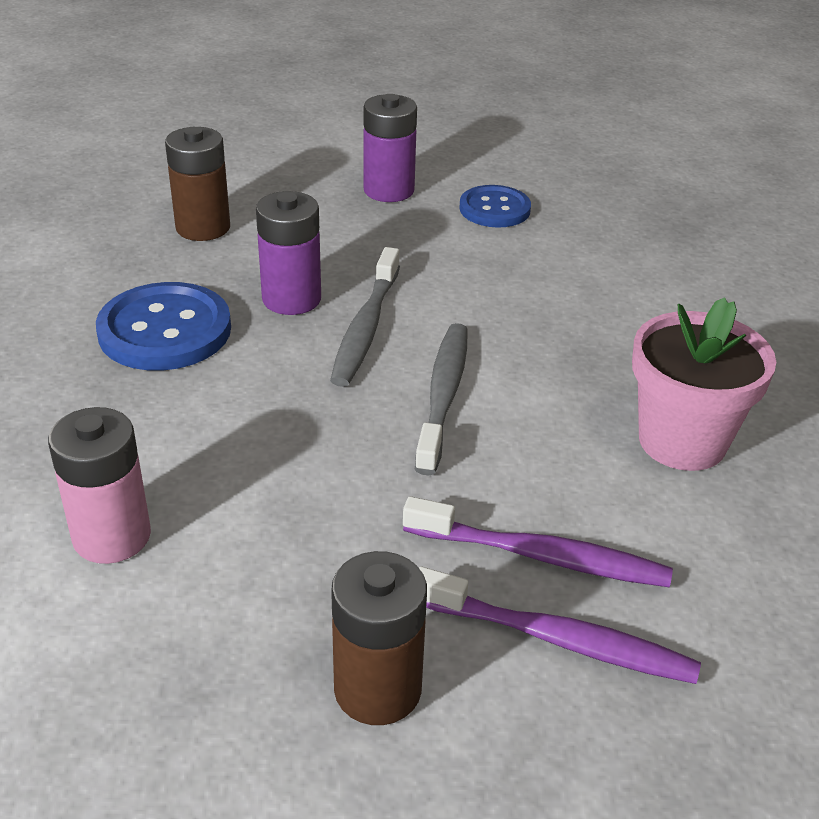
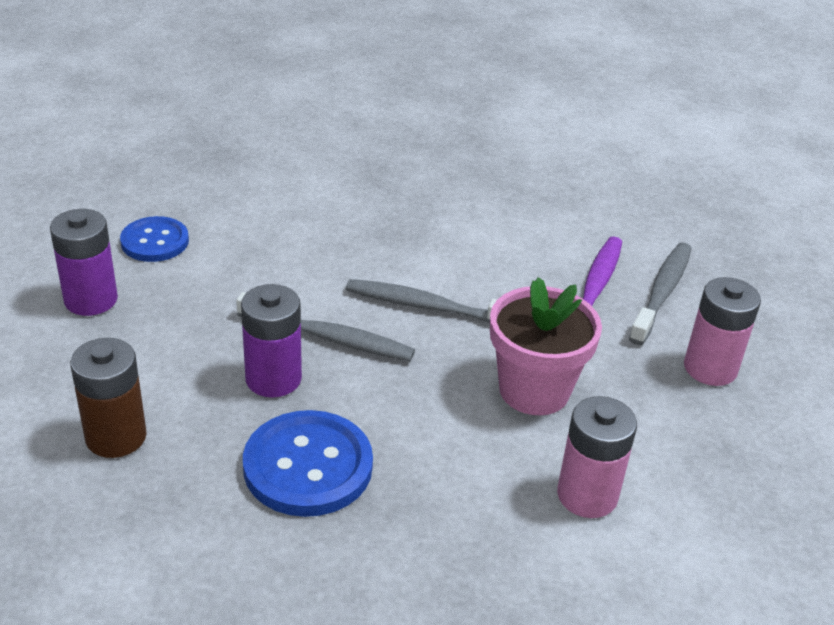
camera: 85 degrees left, 0 degrees up
(377, 689) = (710, 368): brown battery -> pink battery
(558, 639) = (662, 292): purple toothbrush -> grey toothbrush
(682, 441) = (487, 212): pink flower pot -> pink flower pot (534, 390)

